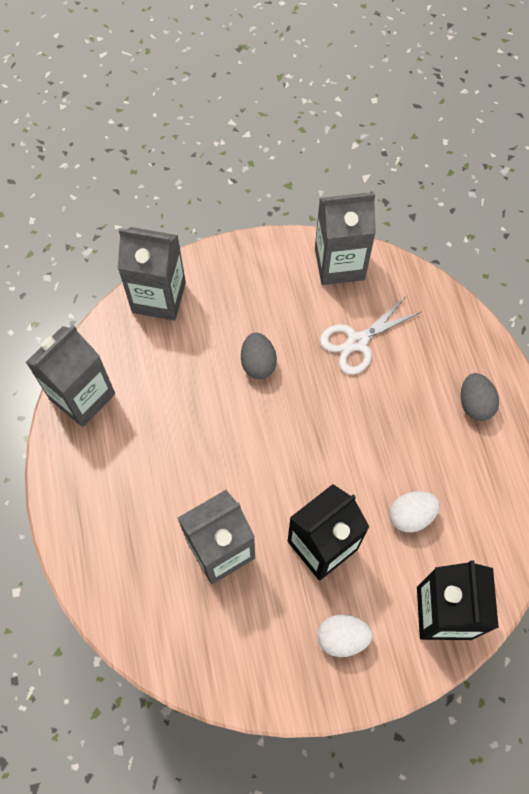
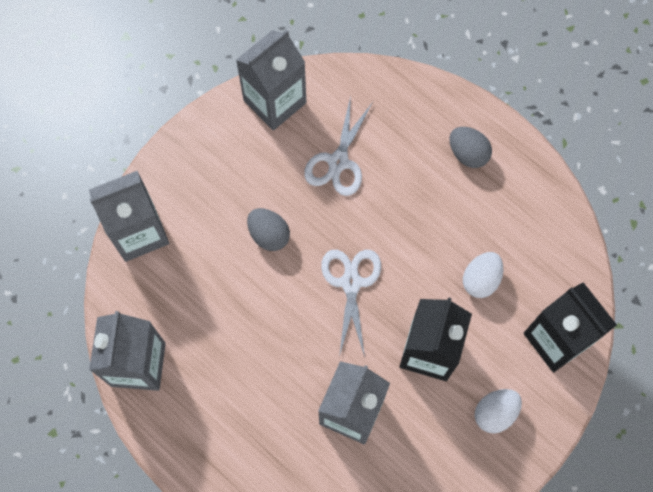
camera: 35 degrees left, 5 degrees up
(297, 445) = (351, 283): none -> white scissors

